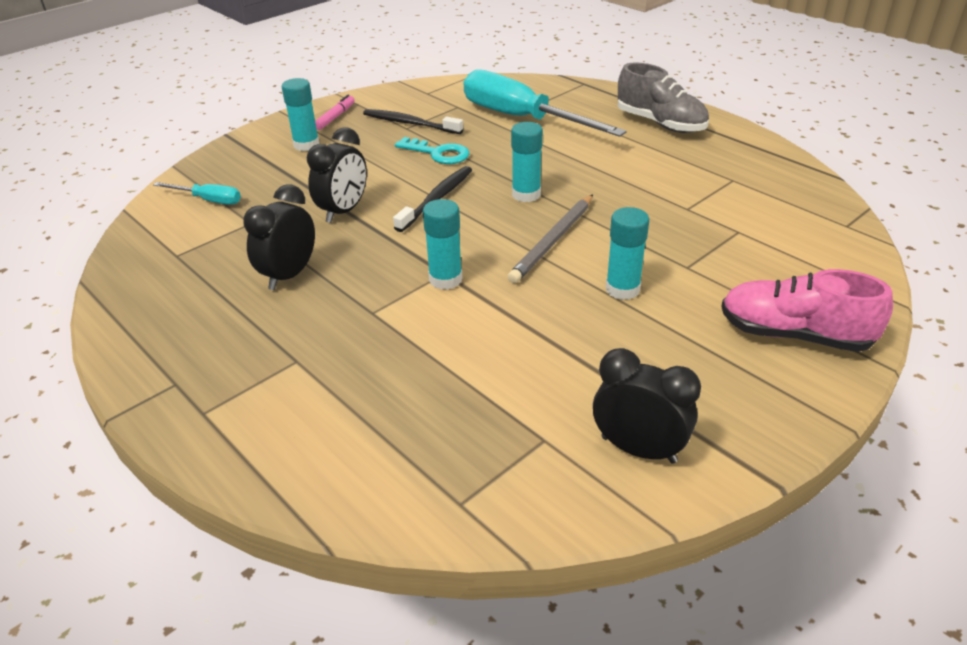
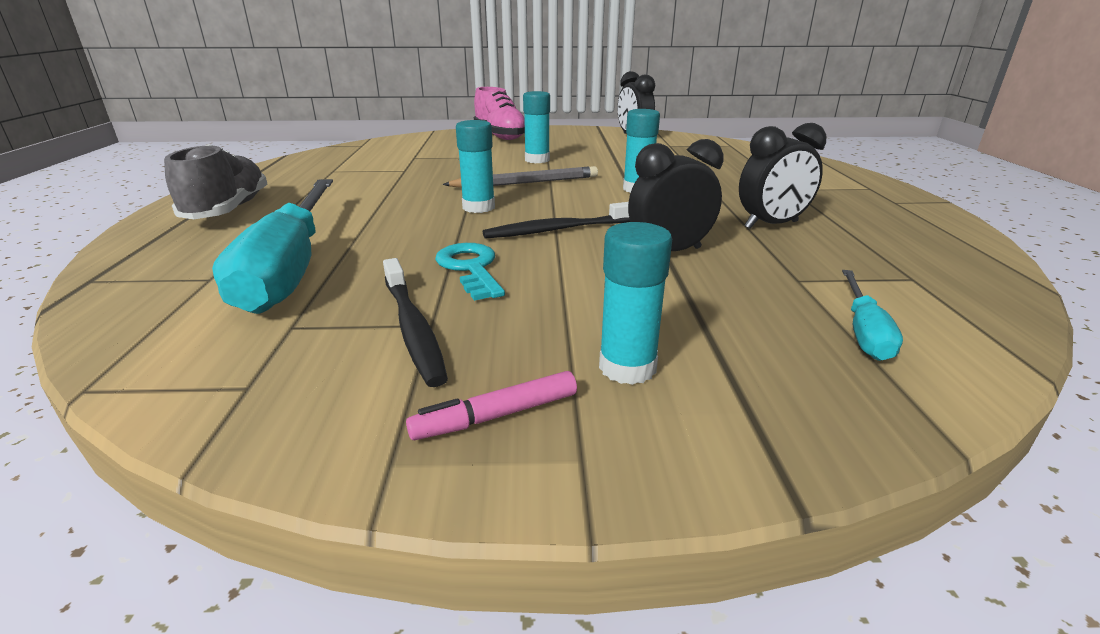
camera: 140 degrees left, 10 degrees down
(208, 200) = (863, 331): turquoise screwdriver -> turquoise screwdriver turned 135 degrees counterclockwise

